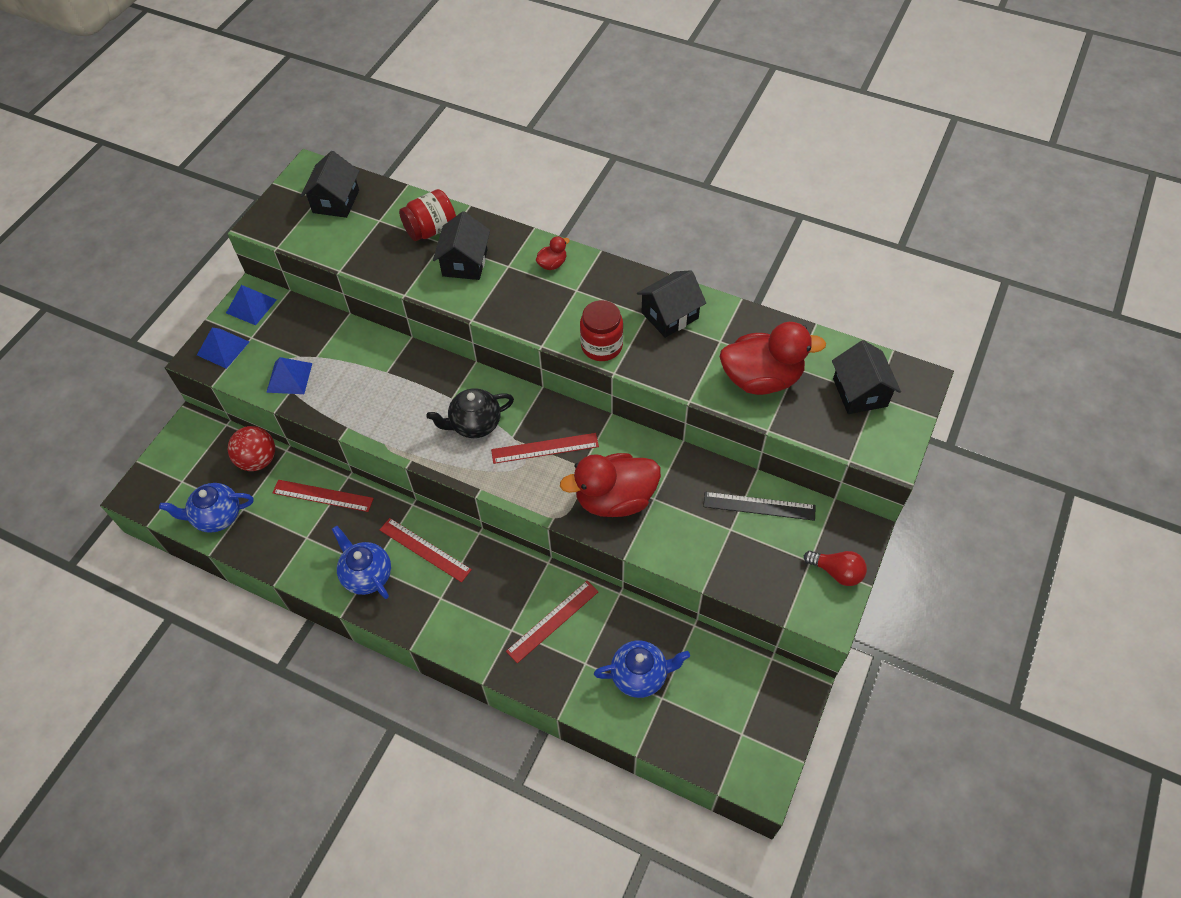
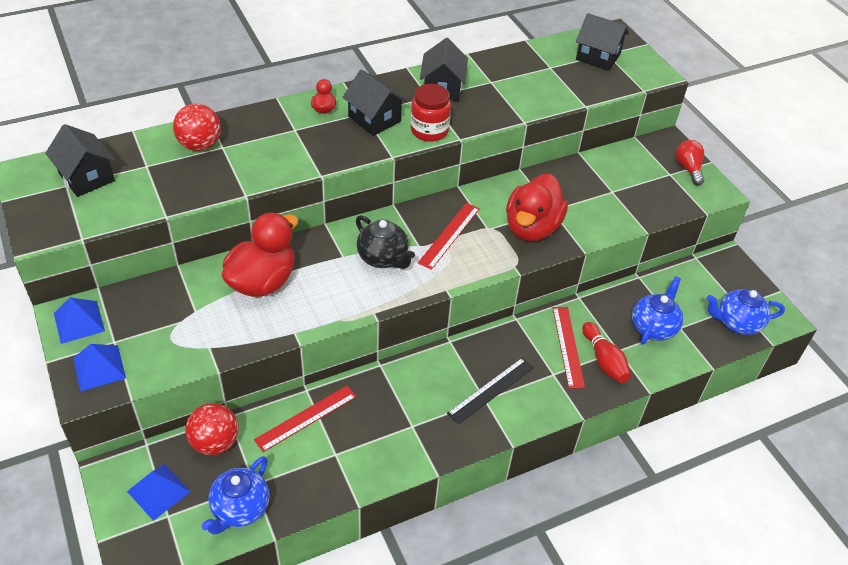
camera: 55 degrees left, 10 degrees down
(289, 377) = (194, 340): blue pyramid -> blue pyramid (158, 491)
(366, 575) = (416, 434): blue teapot -> blue teapot (737, 323)
(425, 549) = (431, 382): red ruler -> none
(431, 229) = (200, 145): red jar -> red ball
(465, 263) = (260, 147): black house -> black house (374, 119)
(474, 424) = (383, 258): black teapot -> black teapot turned 60 degrees counterclockwise
(562, 659) = (604, 360): none -> red bowling pin
(759, 506) = (607, 169): black ruler -> black ruler (491, 390)
(761, 379) = (542, 84): red duck -> red duck (262, 281)
(837, 572) = (688, 168): red light bulb -> red light bulb turned 75 degrees counterclockwise

